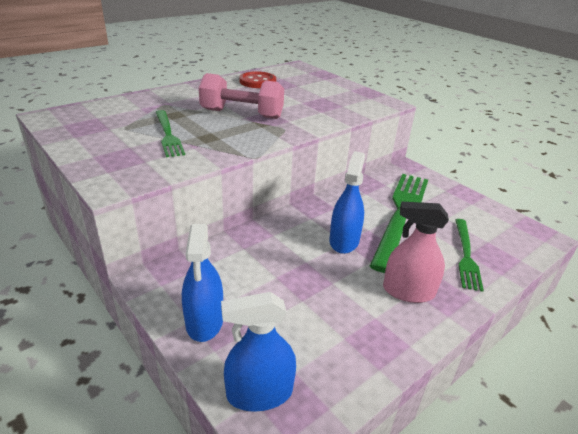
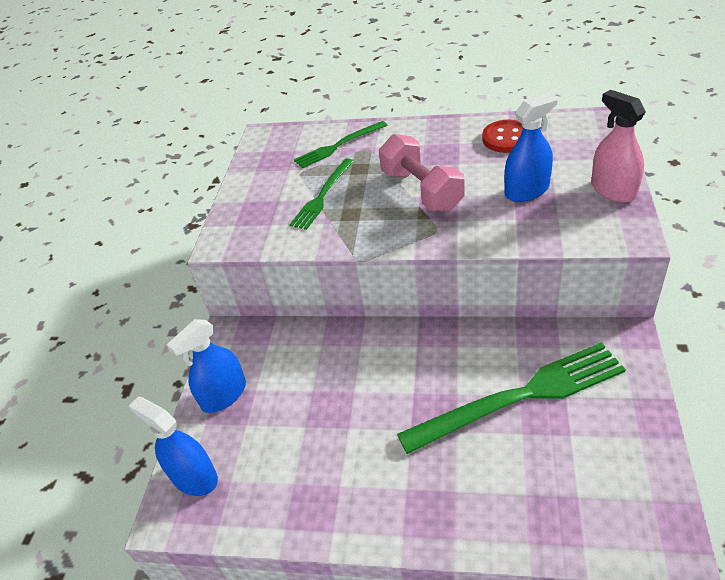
camera: 55 degrees right, 10 degrees up
(344, 241) = (414, 391): blue spray bottle -> blue spray bottle (526, 191)
(408, 291) = (401, 485): pink spray bottle -> pink spray bottle (613, 190)
(466, 255) = (521, 493): green fork -> green fork (338, 146)

